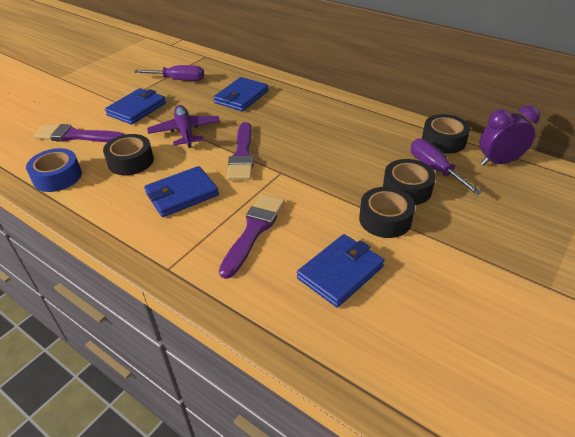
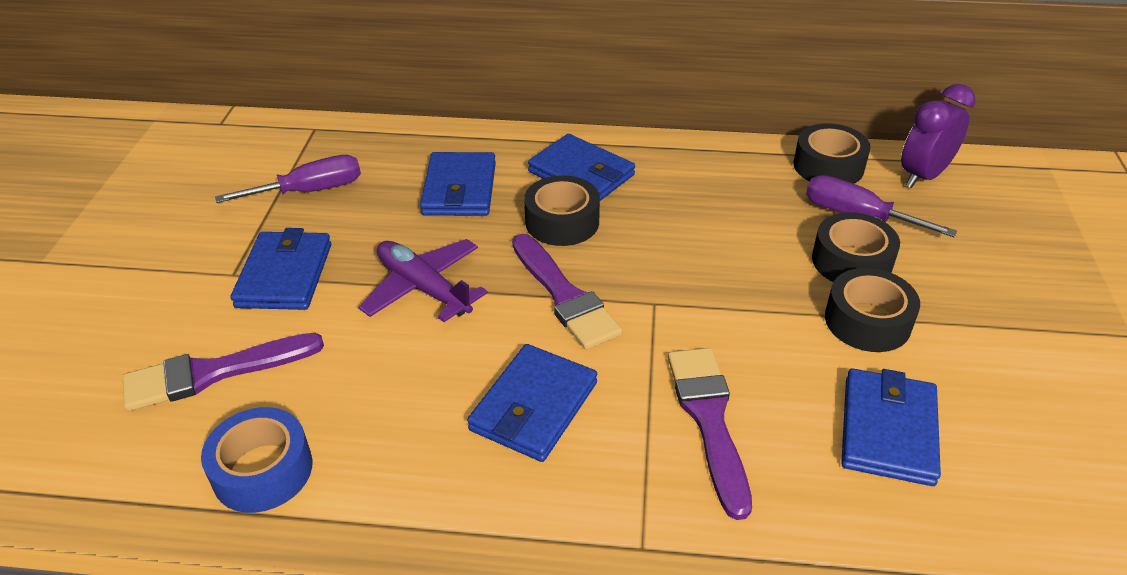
camera: 30 degrees left, 0 degrees up
(131, 161) = (379, 382): black tape -> black tape (562, 221)
(305, 106) = (581, 173): none -> blue wallet

